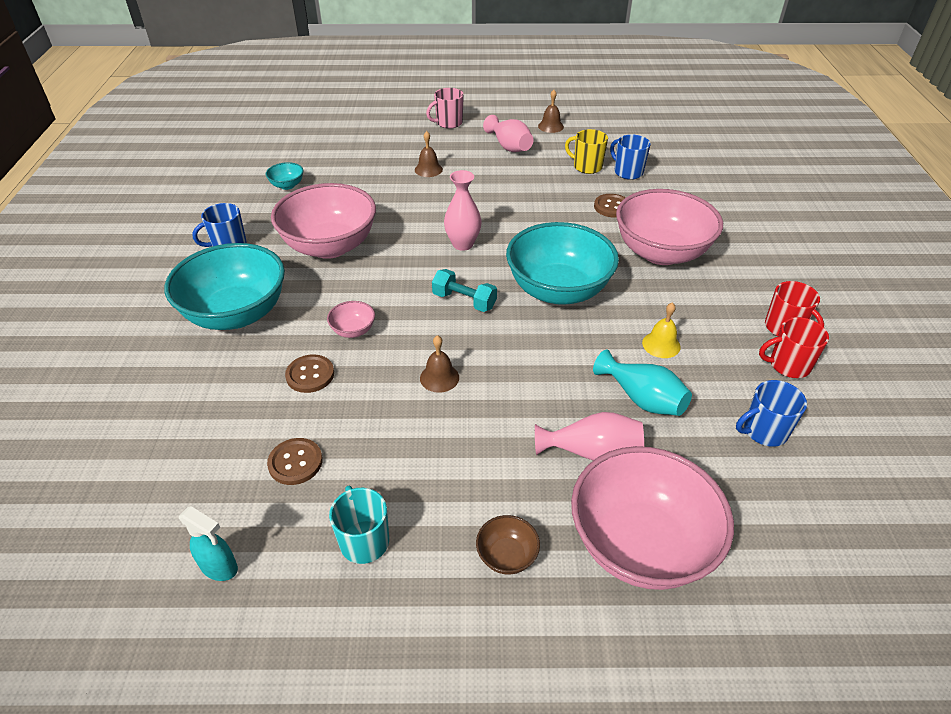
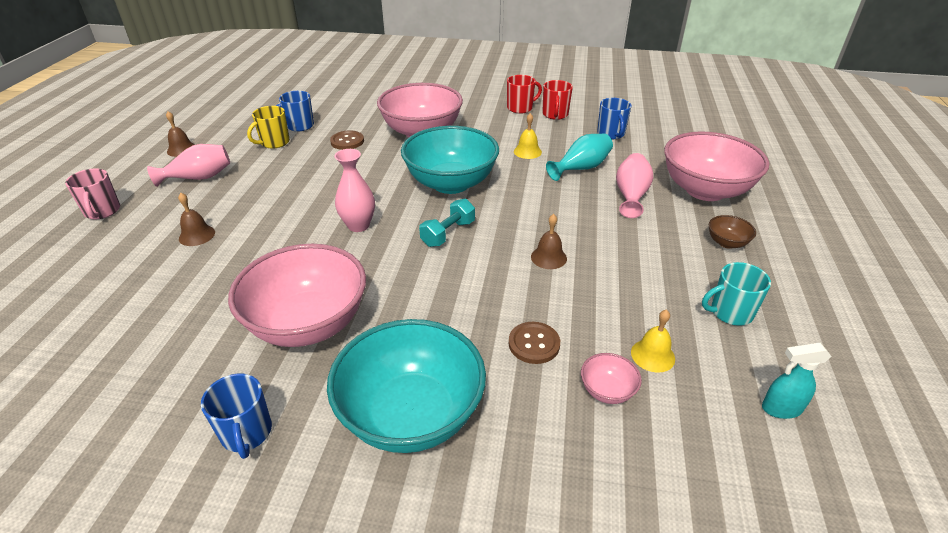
camera: 80 degrees left, 5 degrees down
(219, 567) = (781, 408): turquoise spray bottle -> turquoise spray bottle turned 135 degrees counterclockwise
(287, 185) = (127, 367): turquoise bowl -> none
(295, 462) = (652, 355): brown button -> yellow bell
(353, 330) = (471, 309): pink bowl -> pink bowl (607, 391)

